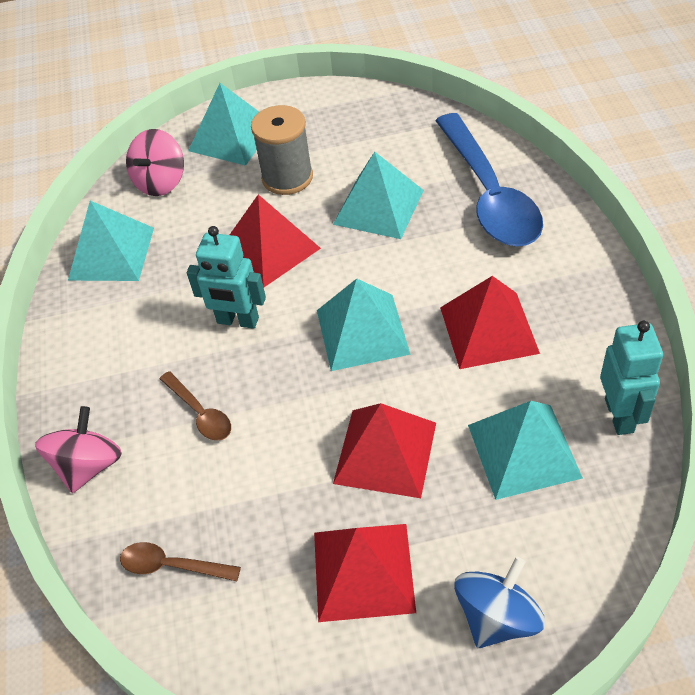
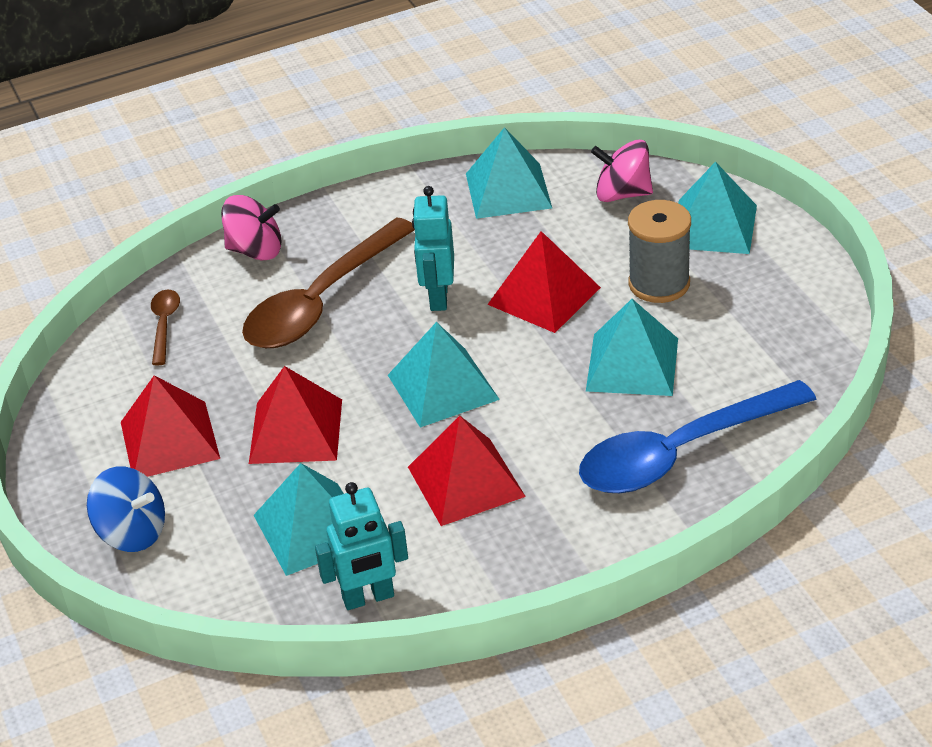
camera: 75 degrees right, 10 degrees down
(200, 413) = (322, 301): brown spoon -> brown spoon, size x2.27

